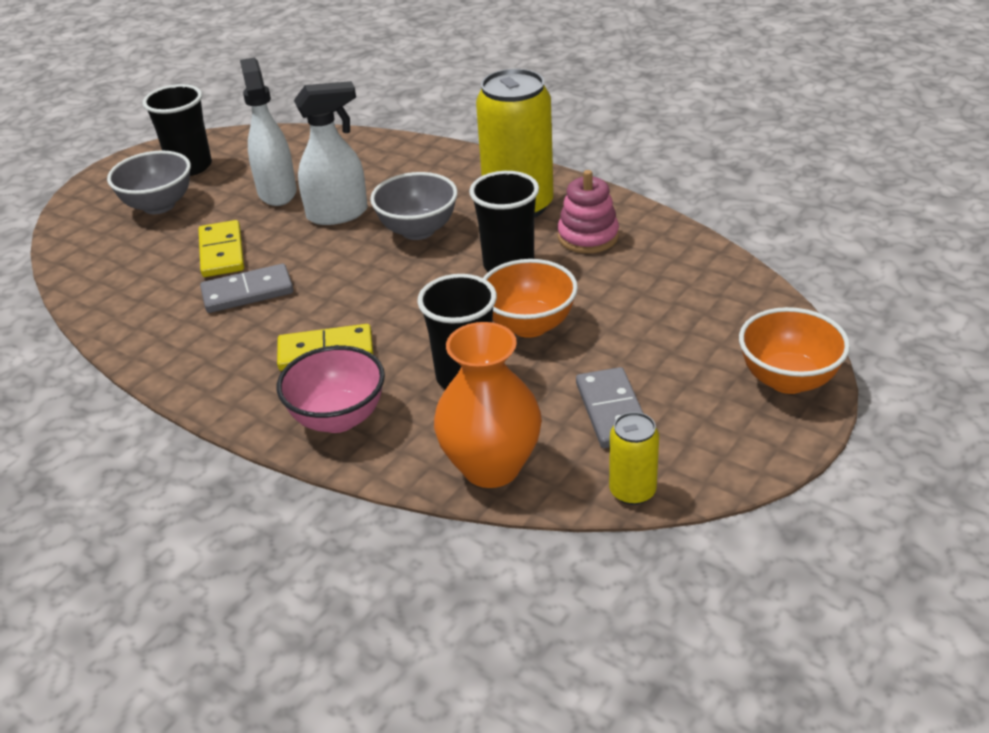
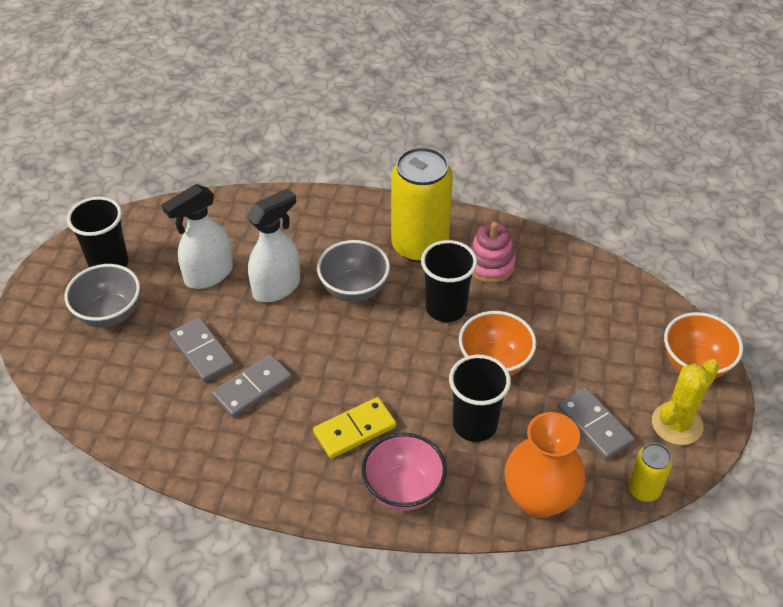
camera: 25 degrees left, 10 degrees up
(222, 252) = (202, 351): yellow domino -> grey domino
(277, 192) = (208, 275): white spray bottle -> white spray bottle turned 90 degrees counterclockwise
(722, 434) = (677, 424): none -> yellow cactus

